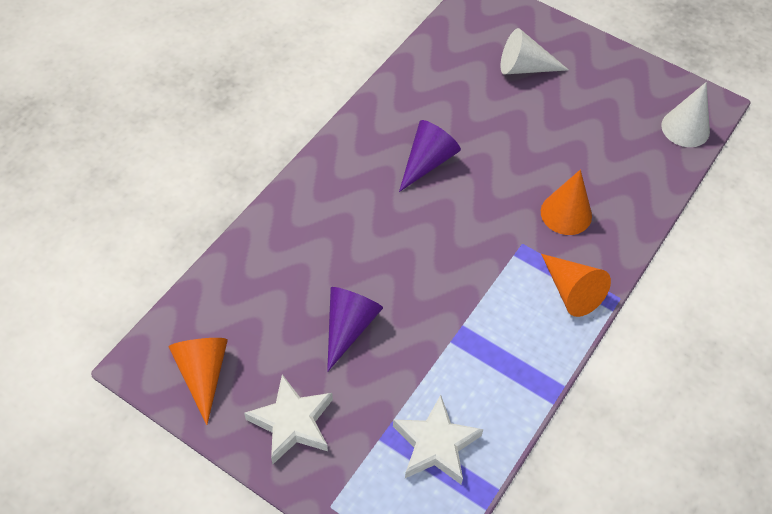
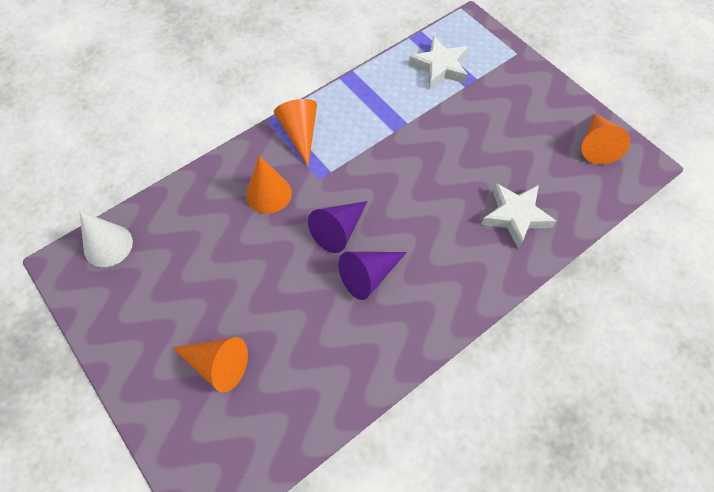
camera: 160 degrees left, 5 degrees up
(292, 423) = (534, 101): white star -> white star (515, 216)
(349, 327) = (480, 150): purple cone -> purple cone (339, 230)
(525, 67) = (217, 365): white cone -> orange cone

